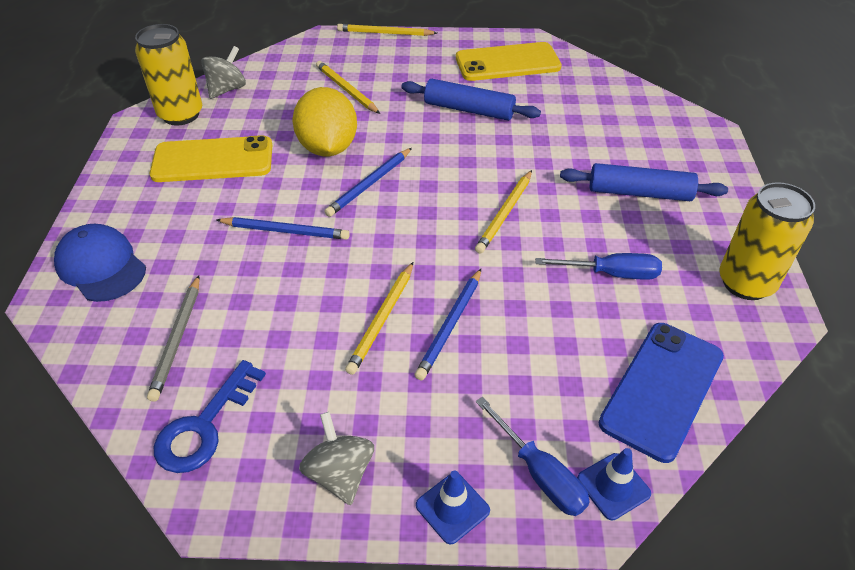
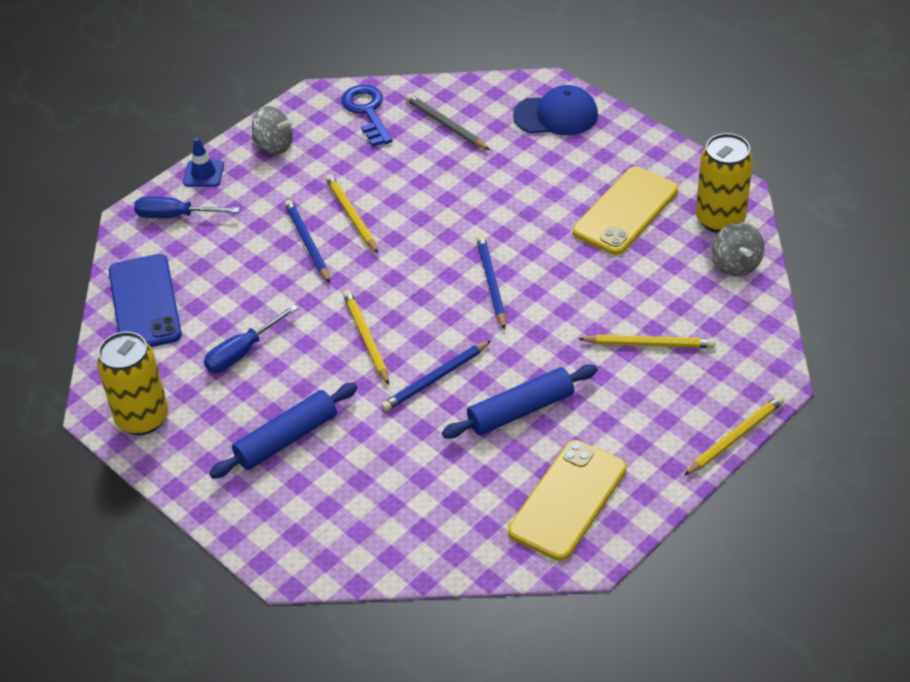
camera: 135 degrees right, 0 degrees up
(285, 231) = (490, 212): blue pencil -> blue pencil (436, 378)
(328, 148) = (568, 284): yellow lemon -> none
(613, 486) = (132, 238): blue traffic cone -> none

